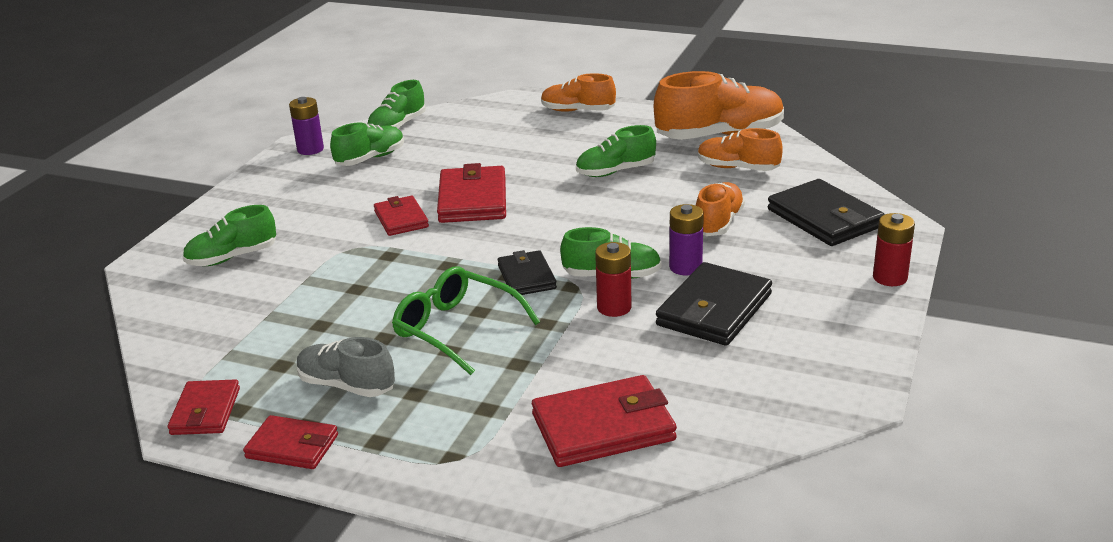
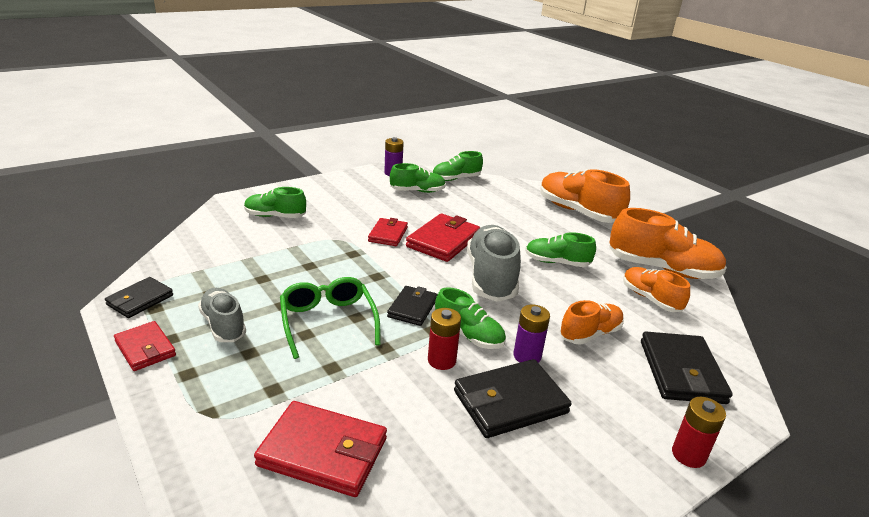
camera: 30 degrees right, 0 degrees up
(206, 411) = (140, 300): red wallet -> black wallet
(568, 214) = (491, 278): none -> grey shoe
(577, 111) = (578, 212): orange shoe -> orange shoe, size x1.67

